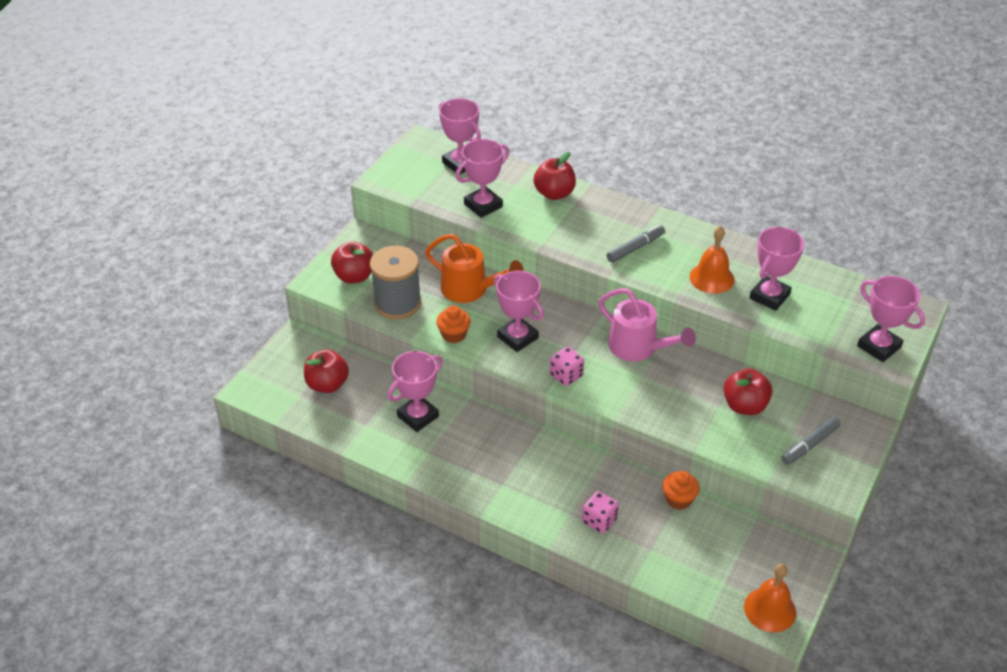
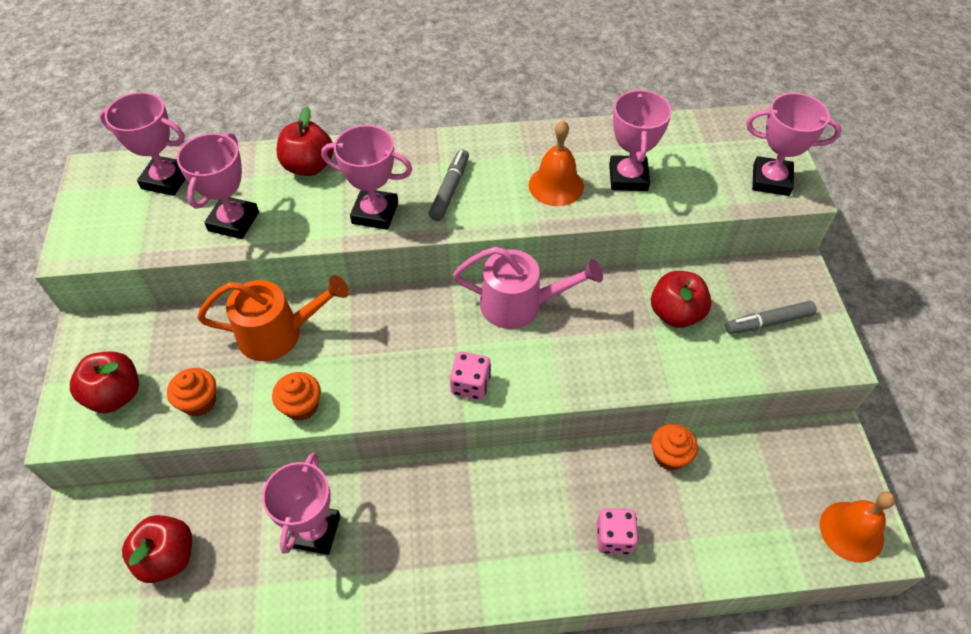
camera: 35 degrees left, 10 degrees up
(397, 303) = (199, 402): grey spool -> orange cupcake
(517, 337) = (380, 366): pink trophy -> pink trophy (375, 213)
(810, 445) = (769, 322): grey marker -> grey marker turned 60 degrees clockwise

